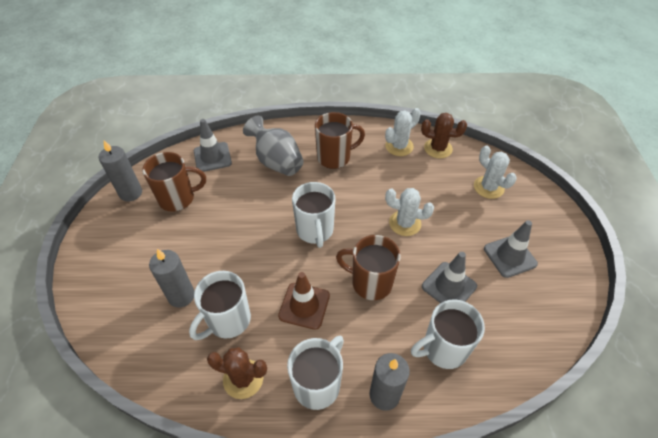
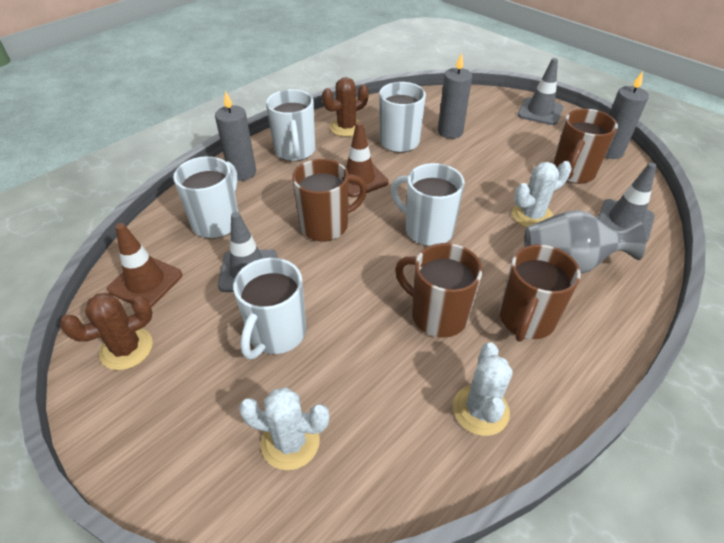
camera: 135 degrees right, 5 degrees down
(371, 187) = (437, 315): none -> brown mug
(405, 223) = (352, 300): white cactus -> white cactus (532, 215)
(438, 148) = (426, 458): brown cactus -> brown cactus (126, 349)
(461, 235) = (276, 334): none -> white mug
(510, 256) = (198, 350): grey traffic cone -> grey traffic cone (540, 111)
(523, 330) = (145, 282): none -> brown traffic cone

